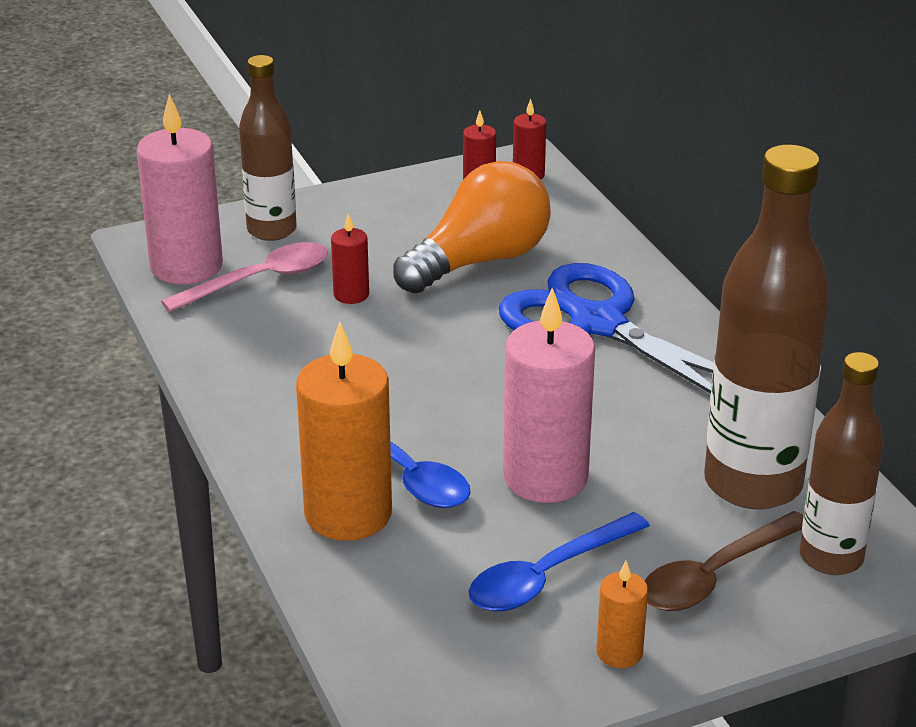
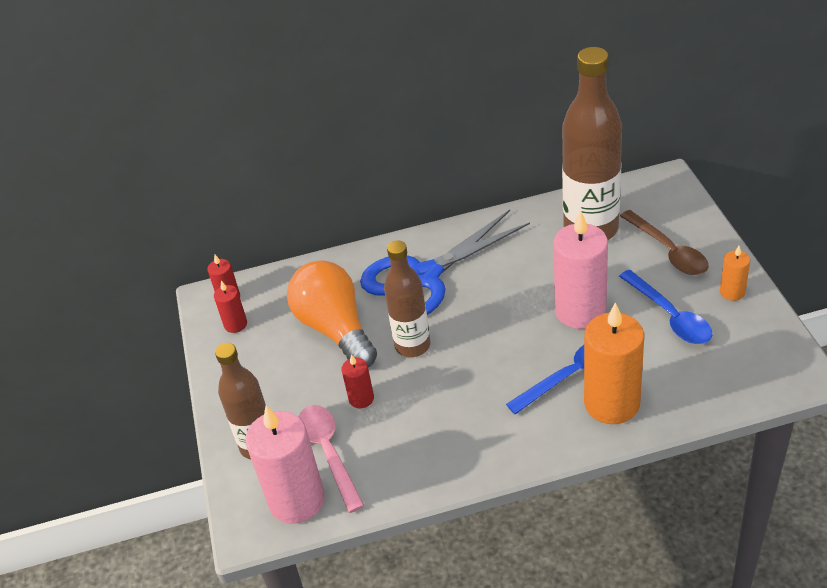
camera: 75 degrees left, 10 degrees up
(831, 558) = (654, 208): brown bottle -> brown bottle (412, 345)

